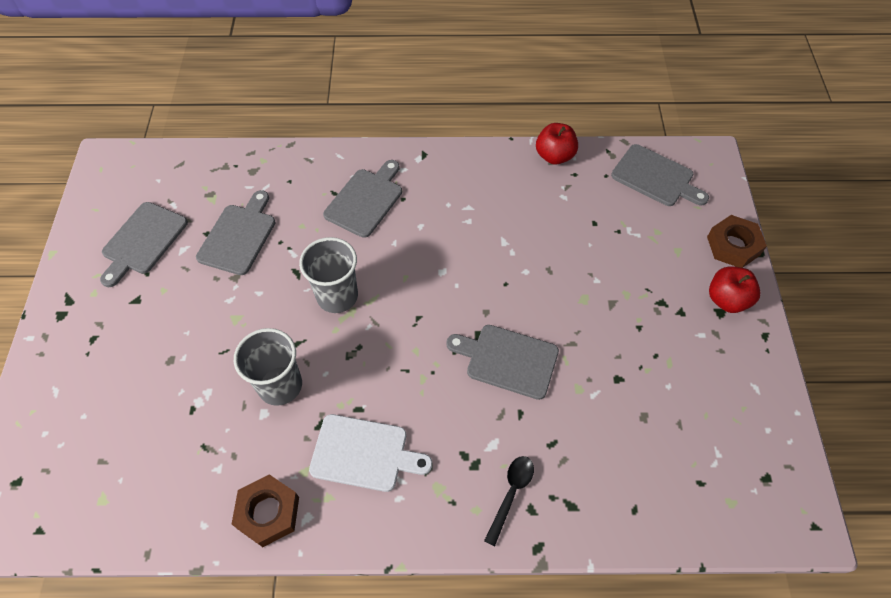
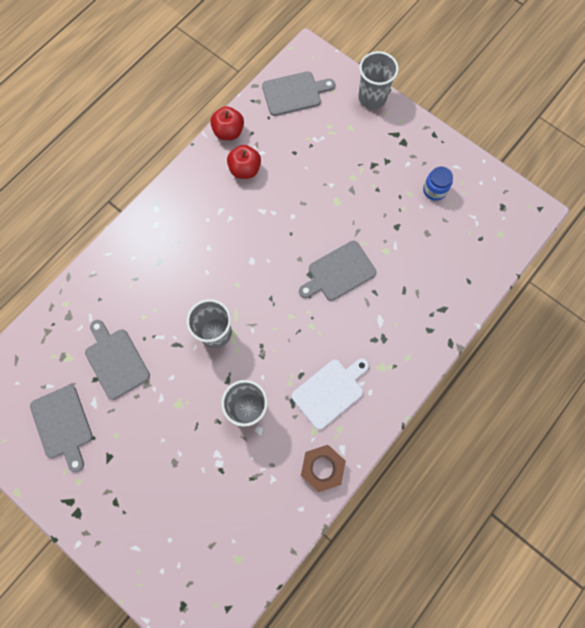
camera: 50 degrees left, 15 degrees up
(366, 200) = (159, 264): grey cutting board -> none
(511, 494) = (414, 333): black spoon -> none
(702, 385) = (434, 190): none -> blue jar
(727, 300) = (399, 132): red apple -> red apple (245, 169)
(733, 246) = (372, 98): brown nut -> grey cup

